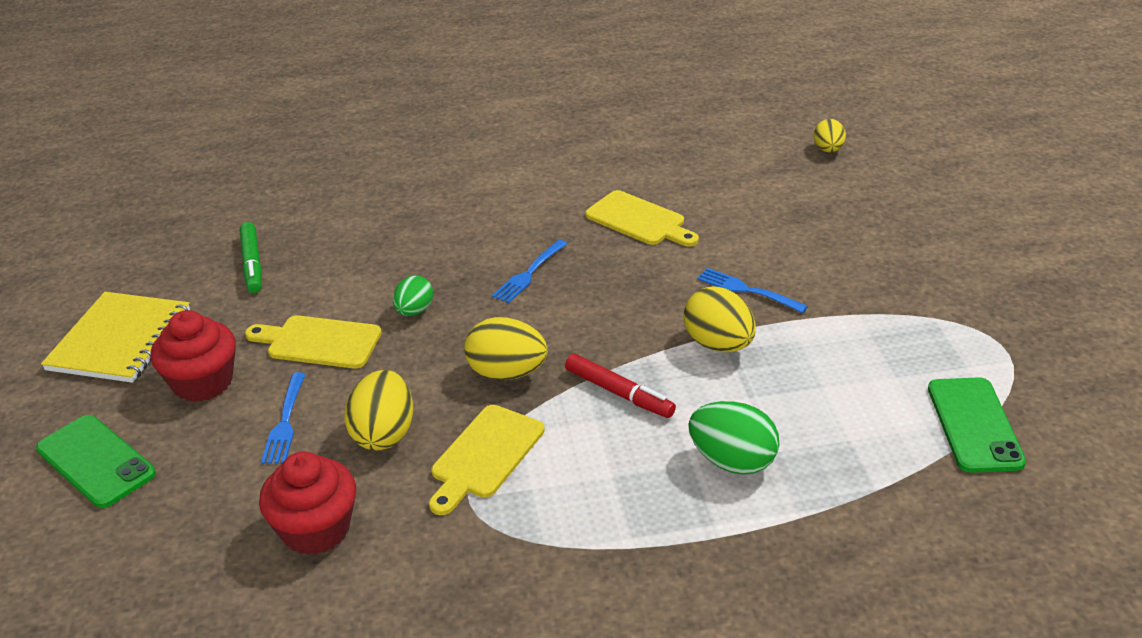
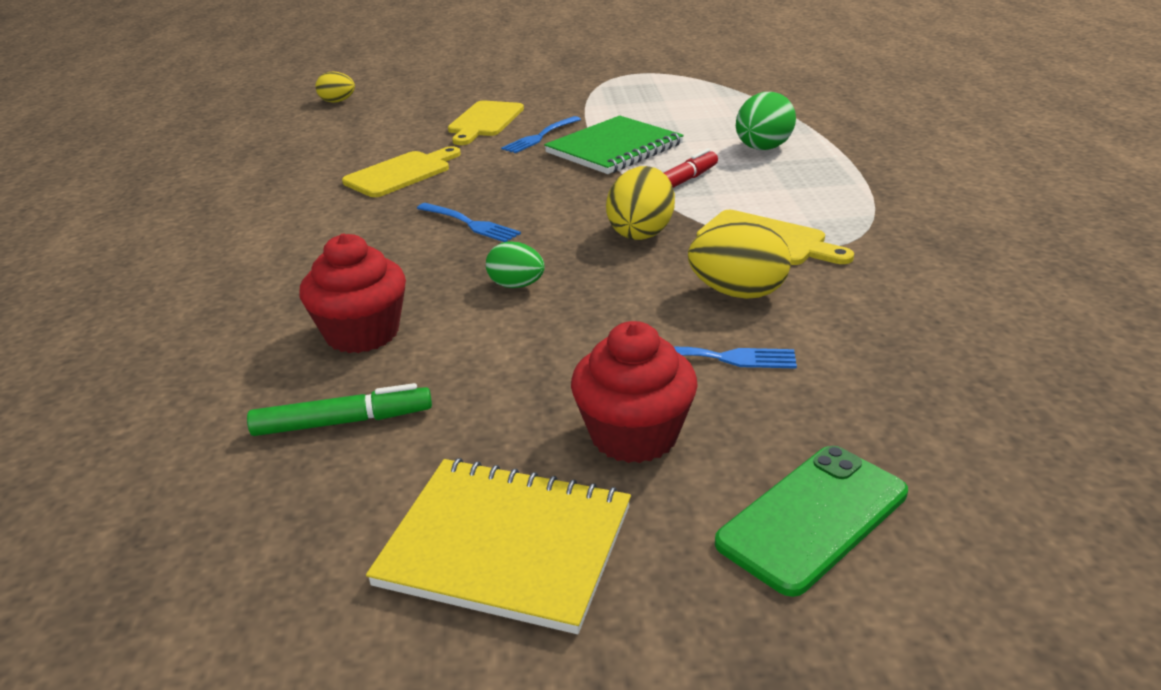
camera: 85 degrees left, 5 degrees down
(316, 529) = (893, 323): red cupcake -> red cupcake (362, 333)
(319, 342) = (561, 346): yellow cutting board -> yellow cutting board (484, 121)
(718, 344) = (614, 148): yellow egg -> green notebook
(974, 425) = (717, 85): green phone -> none

